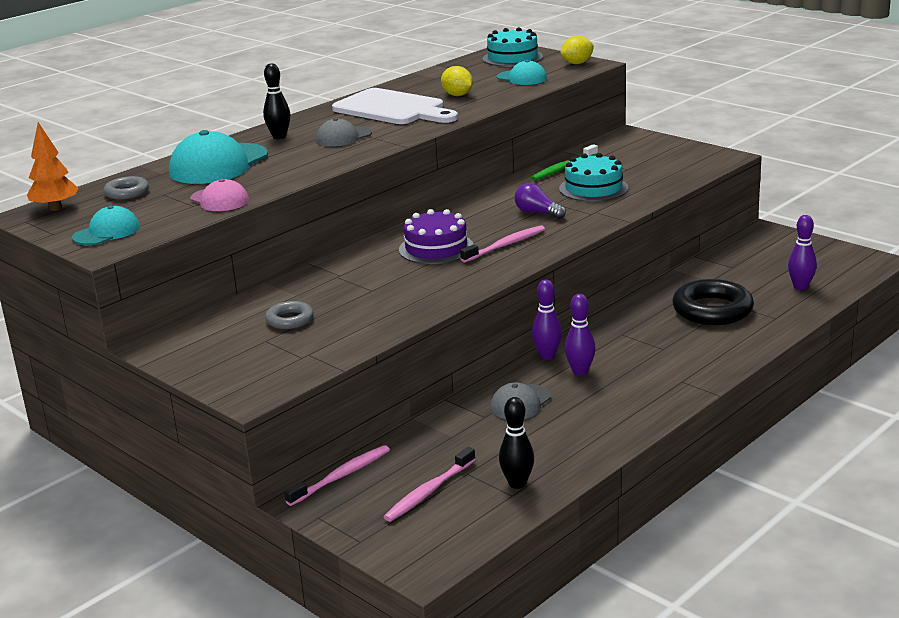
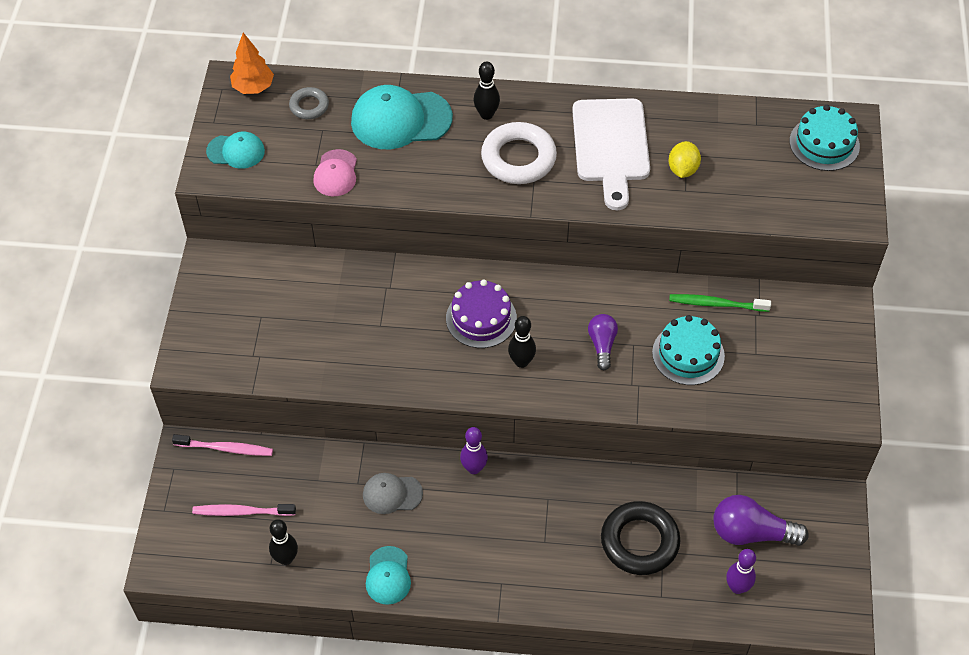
camera: 50 degrees right, 30 degrees up
(290, 320) = (299, 308): grey ring -> none
(343, 137) = (518, 158): grey cap -> white ring
(505, 245) = (521, 362): pink toothbrush -> black bowling pin
(522, 78) = (770, 188): turquoise cap -> turquoise cap (388, 576)
(577, 63) = (850, 206): yellow lemon -> none
(580, 371) = (465, 505): purple bowling pin -> none
(756, 267) = (751, 533): none -> purple light bulb

